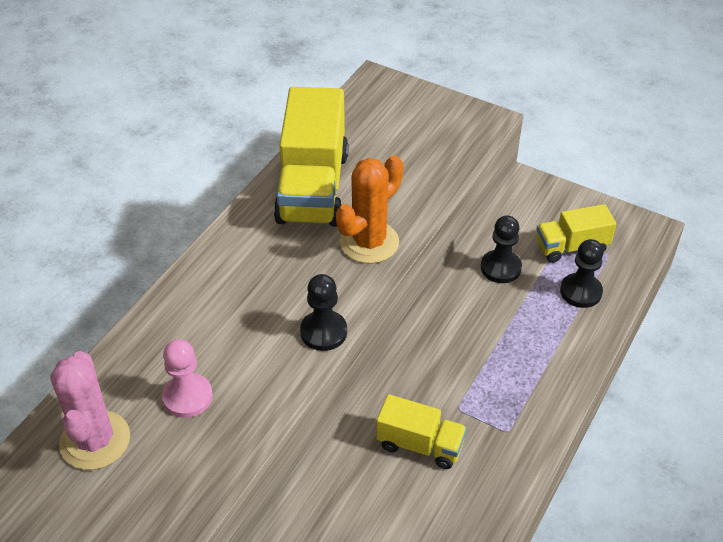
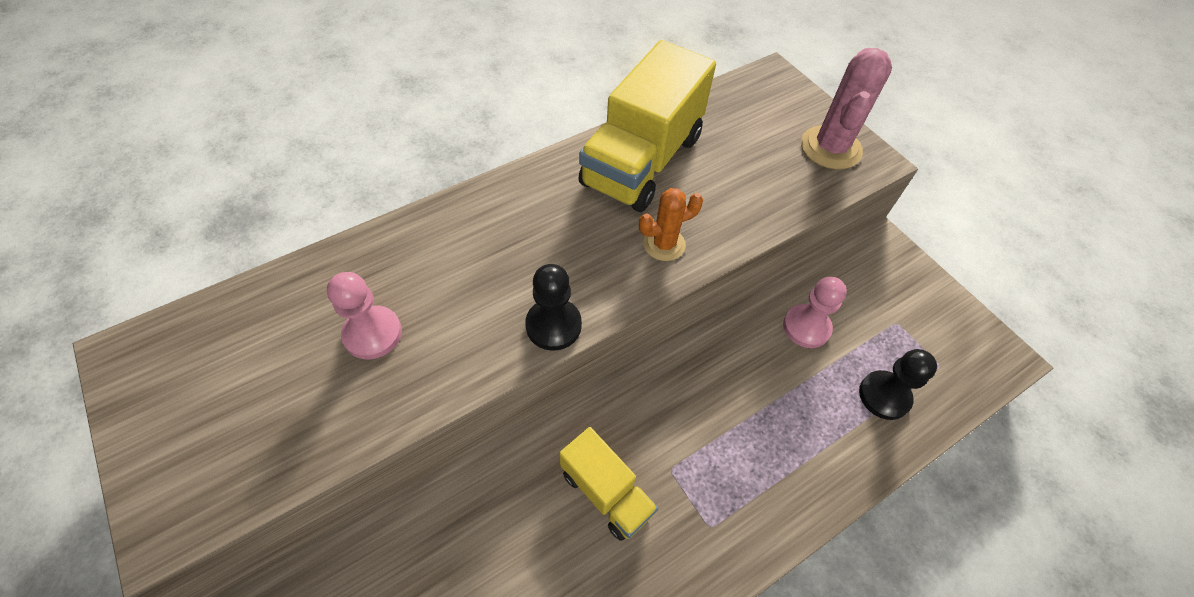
camera: 25 degrees right, 10 degrees up
(95, 440) = (257, 338): pink cactus -> pink cactus (830, 148)
(369, 242) = (664, 244): orange cactus -> orange cactus, size x0.61
(500, 268) = (806, 327): black pawn -> pink pawn
(571, 247) = (899, 338): yellow truck -> none

